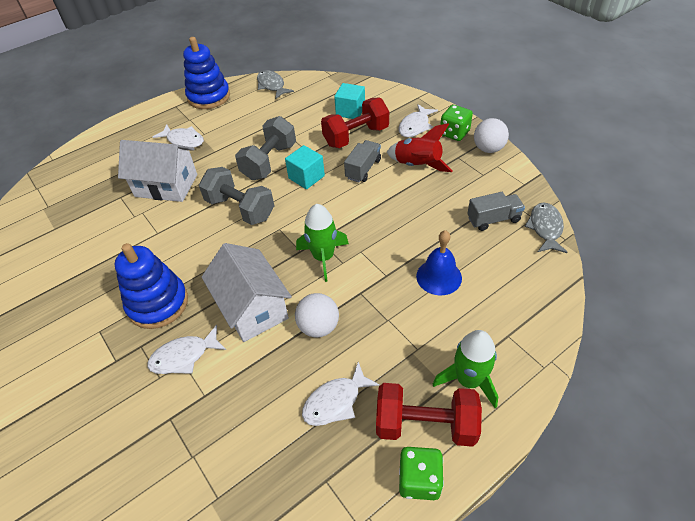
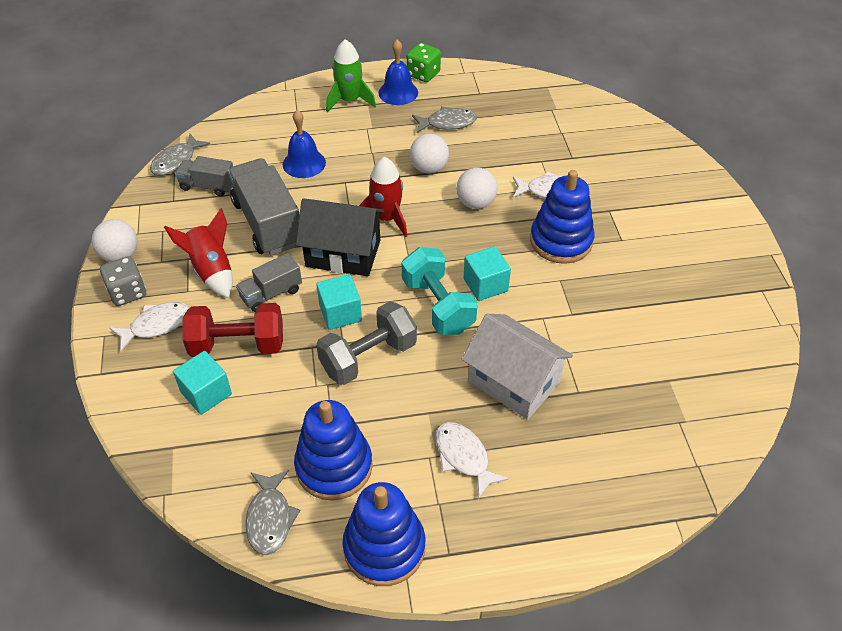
camera: 155 degrees left, 0 degrees up
(211, 238) = (485, 285): none -> turquoise cube
(240, 209) = (438, 306): grey dumbbell -> turquoise dumbbell
(252, 308) = (475, 203): white house -> white ball
(254, 112) = (334, 466): none -> blue stacking toy
(323, 257) = (386, 218): green rocket -> red rocket
(336, 215) = (343, 253): none -> black house
(336, 401) = (447, 123): white fish -> grey fish
(414, 212) = (268, 223): none -> grey truck
(425, 424) = (398, 92): red dumbbell -> blue bell
(454, 133) = (128, 292): green dice -> grey dice

